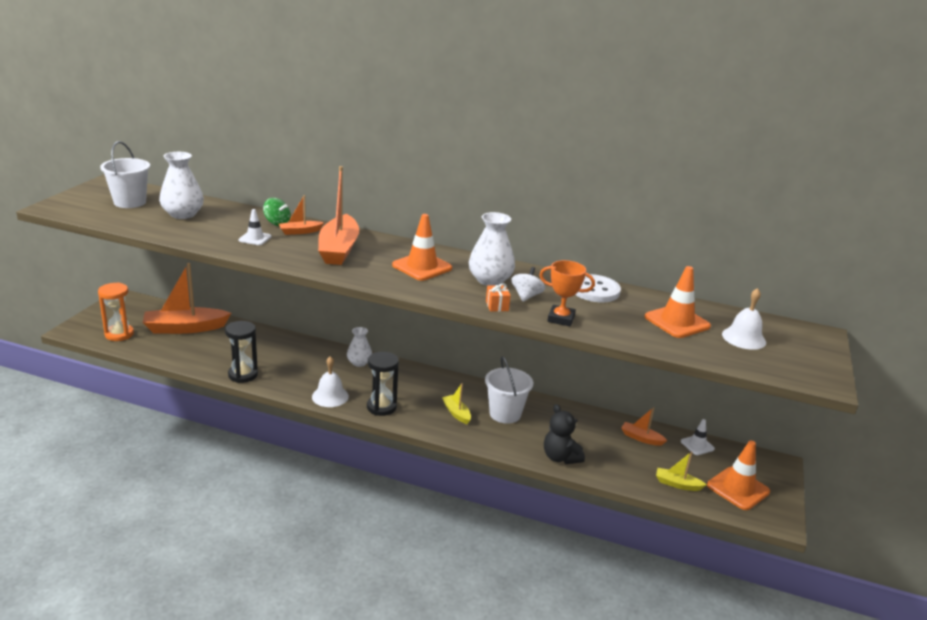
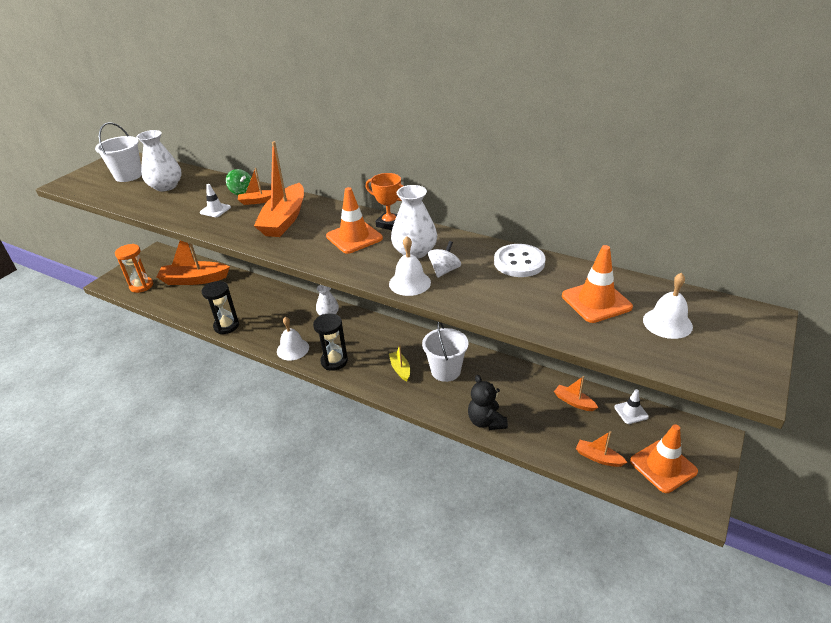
camera: 15 degrees right, 10 degrees up
(497, 306) = (409, 283): orange gift -> white bell
(561, 319) = (470, 298): orange trophy -> orange trophy (389, 224)
(677, 484) = (598, 458): yellow boat -> orange boat

